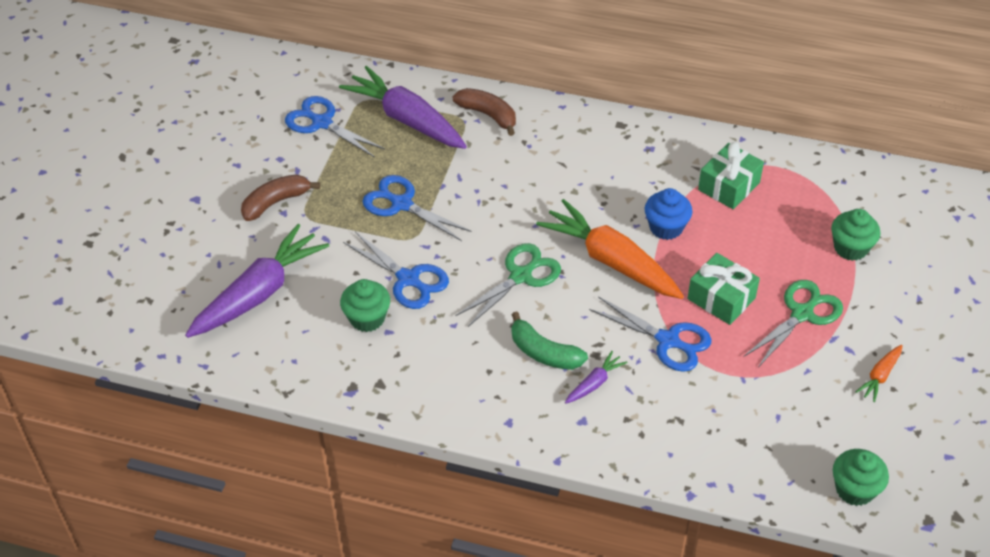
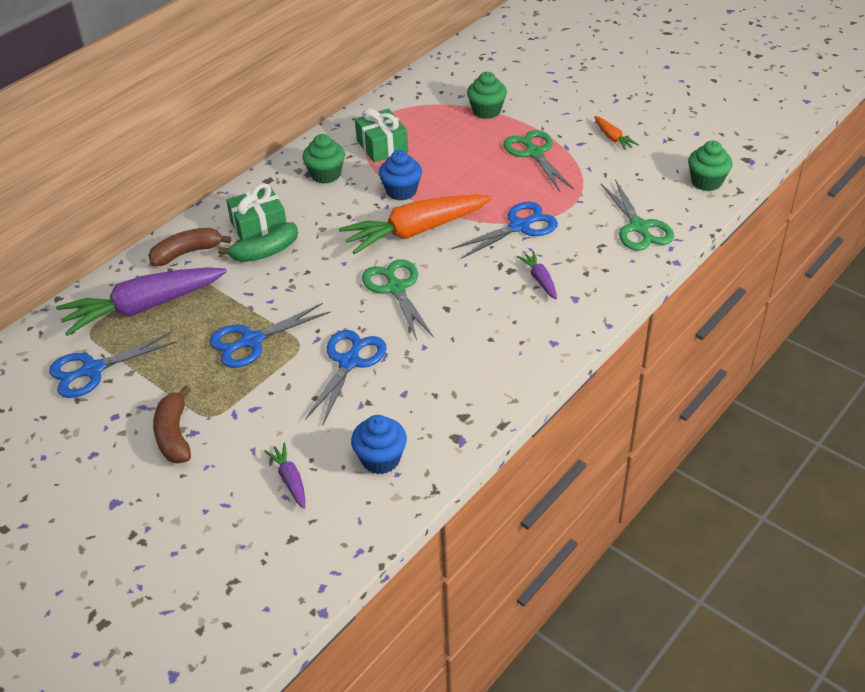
camera: 65 degrees left, 5 degrees down
(259, 293) = (290, 480): purple carrot -> purple carrot, size x0.44
(305, 343) = (380, 459): none -> blue cupcake
(367, 318) = (378, 404): green cupcake -> green cupcake (326, 174)
(408, 279) = (349, 362): blue scissors -> blue scissors turned 45 degrees counterclockwise
(544, 352) = (490, 299): green banana -> green banana (265, 252)
(721, 298) = (494, 186): green gift -> green gift (259, 226)
(729, 445) = (639, 227): none -> green scissors

